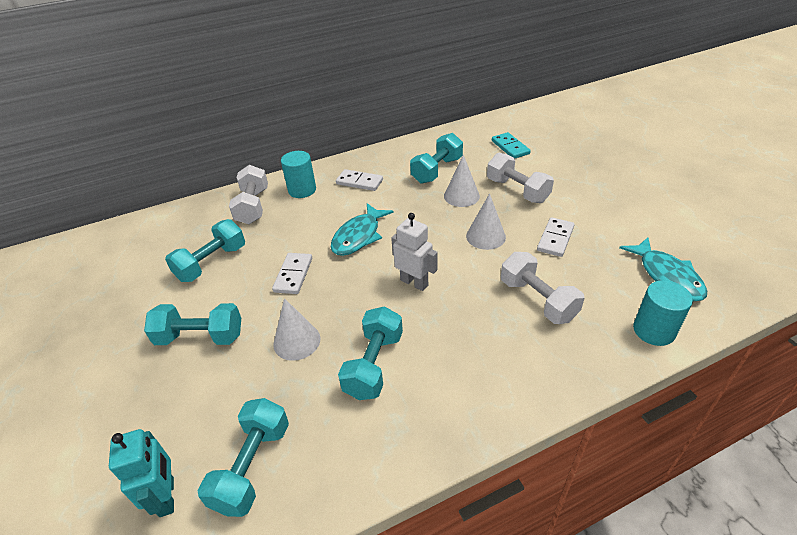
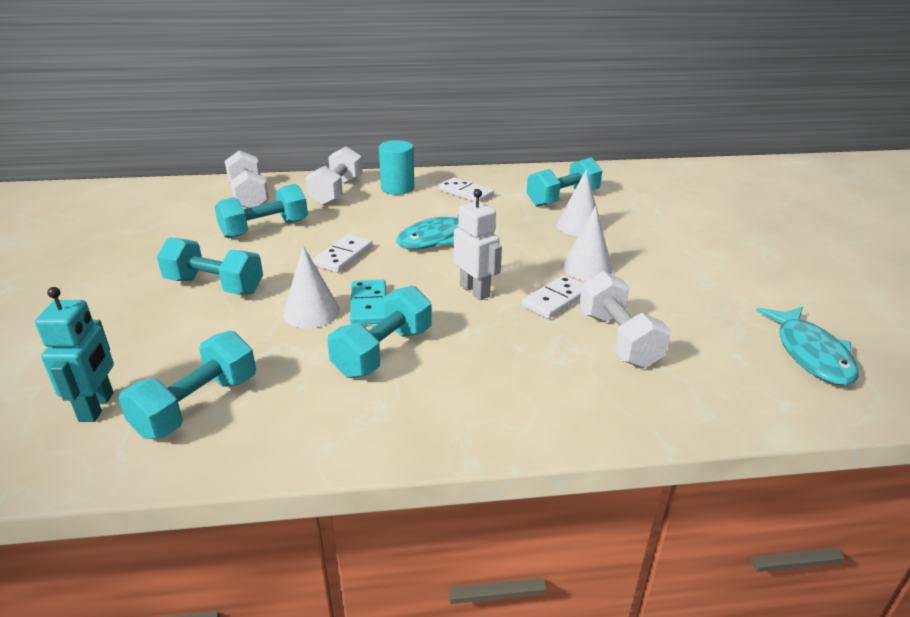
camera: 15 degrees right, 10 degrees down
(510, 147) = (666, 194): turquoise domino -> turquoise domino (368, 305)
(517, 190) = (652, 234): white dumbbell -> white dumbbell (249, 196)
(555, 239) = (675, 287): white domino -> white domino (555, 300)
(654, 330) = (760, 403): turquoise cylinder -> none

